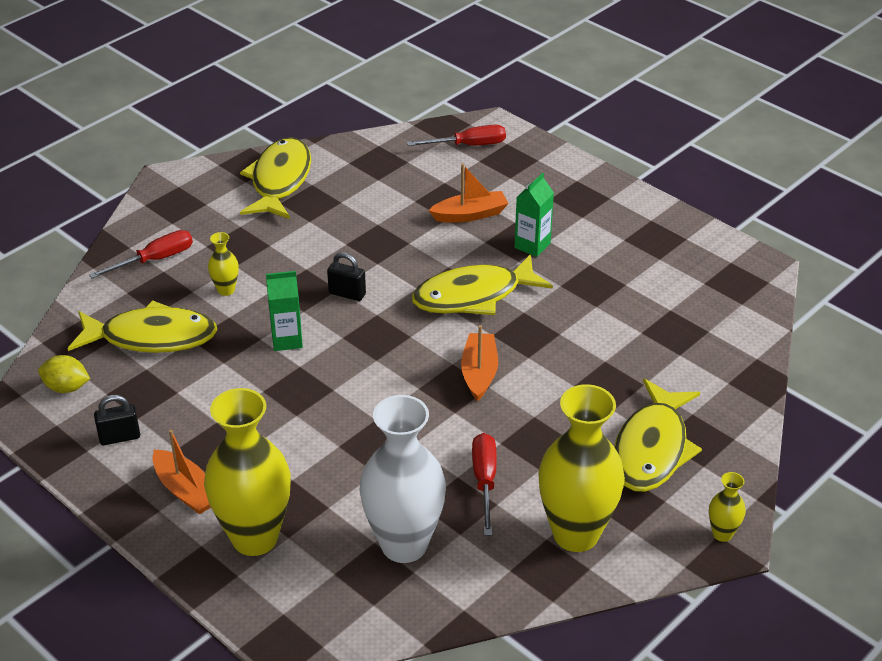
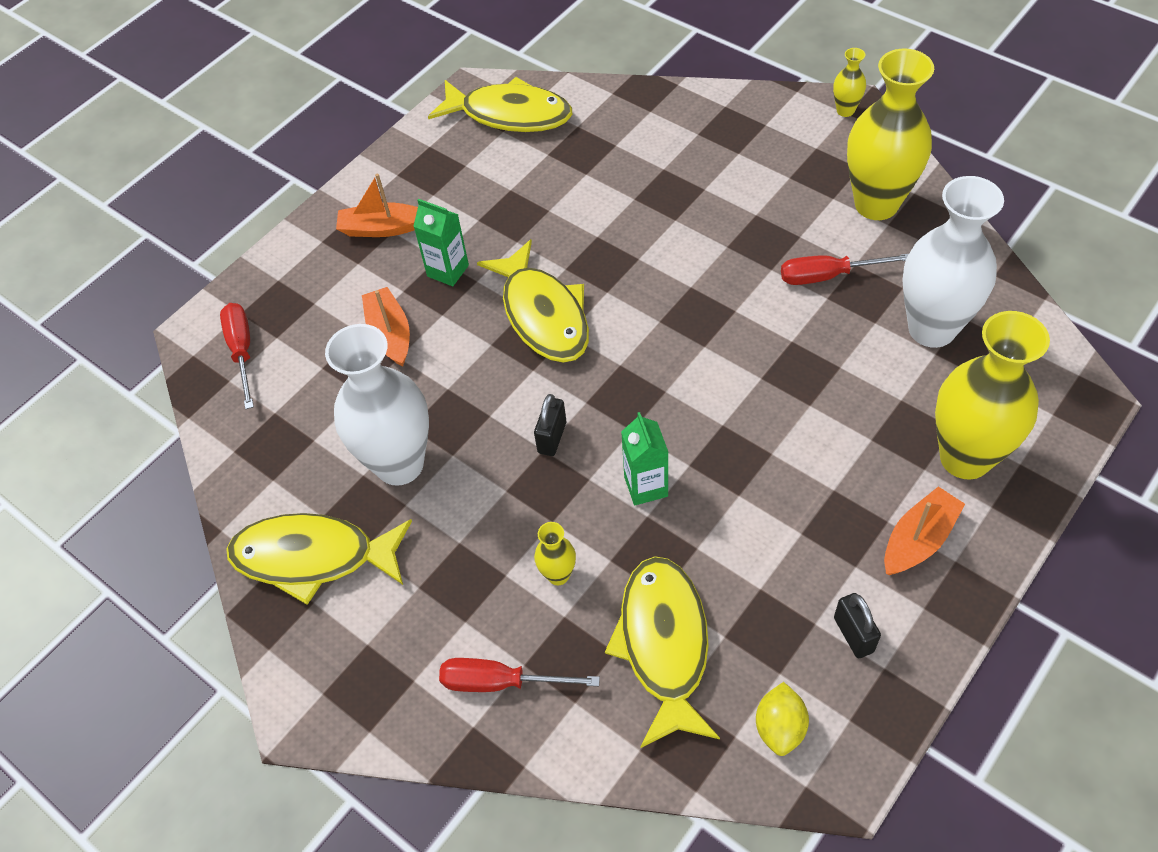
camera: 90 degrees left, 15 degrees up
(155, 260) = (500, 682): red screwdriver -> red screwdriver turned 45 degrees counterclockwise
(344, 218) = (399, 464): none -> white vase
(479, 373) = (671, 296): orange boat -> orange boat (382, 228)
(652, 448) = (752, 158): yellow fish -> yellow fish (509, 114)

